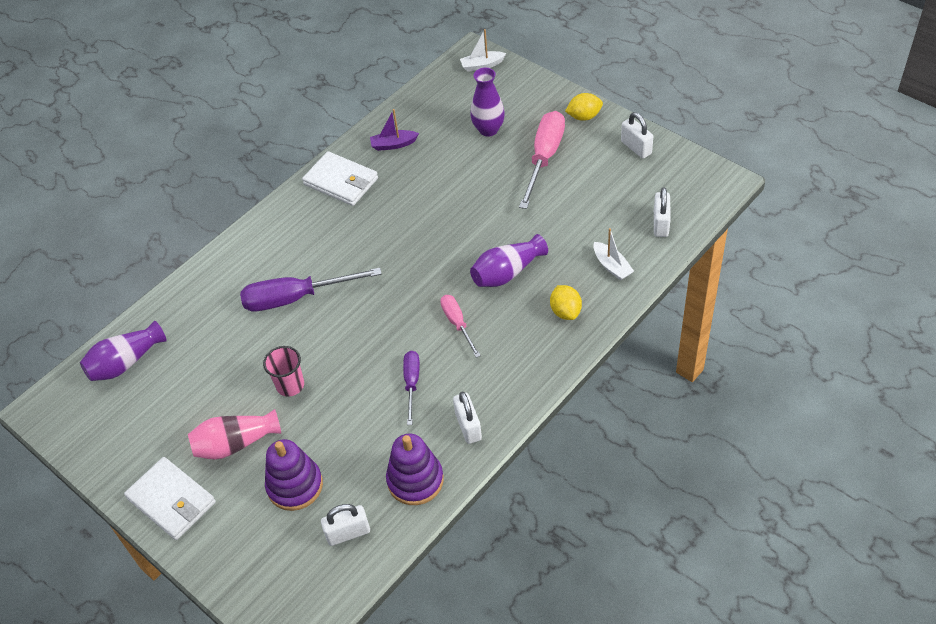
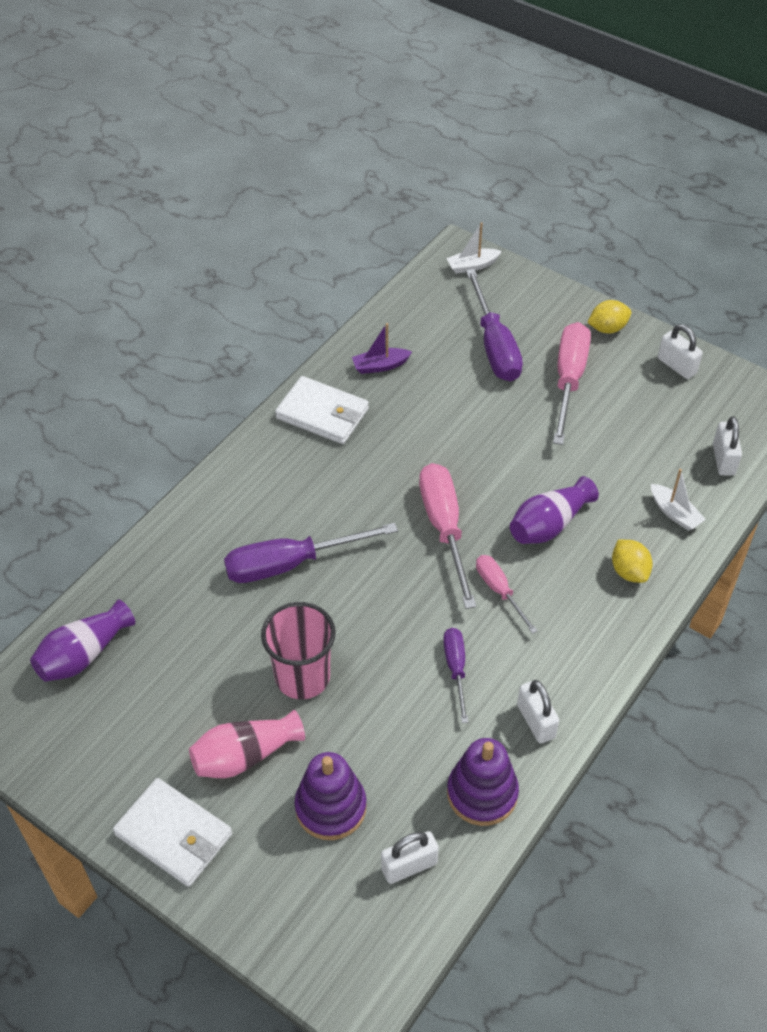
camera: 10 degrees left, 0 degrees up
(290, 385) = (302, 677): pink cup -> pink cup, size x1.53
(422, 273) = (444, 528): none -> pink screwdriver
(488, 130) = (494, 346): purple vase -> purple screwdriver

